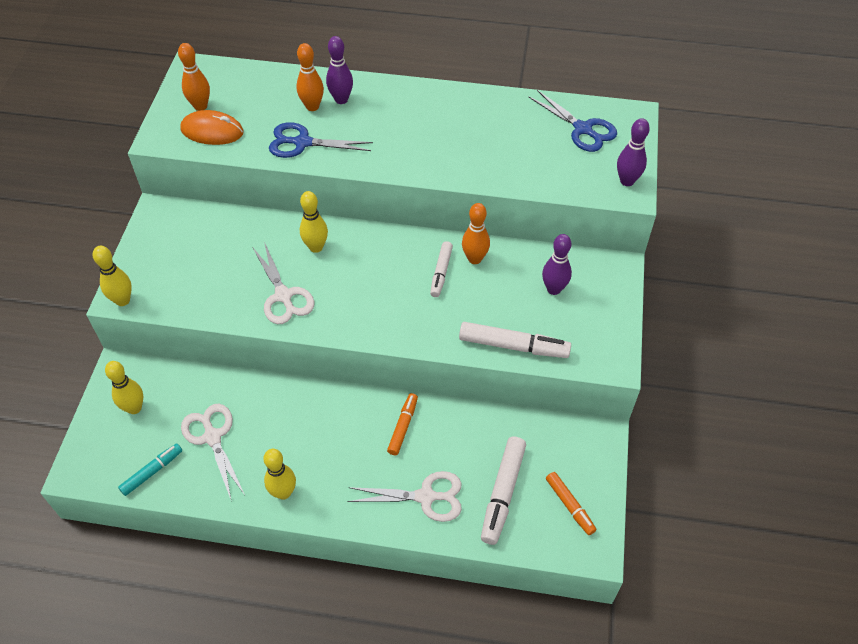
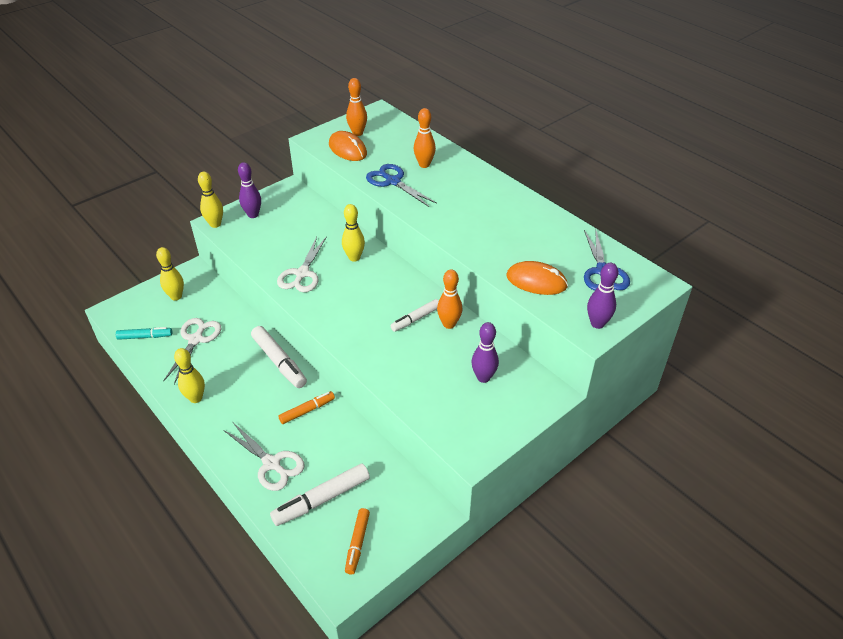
camera: 40 degrees right, 10 degrees down
(341, 99) = (448, 169): purple bowling pin -> purple bowling pin (253, 215)
(513, 346) = (410, 395): white marker -> white marker (279, 361)
(541, 171) = (536, 281): none -> orange mouse

